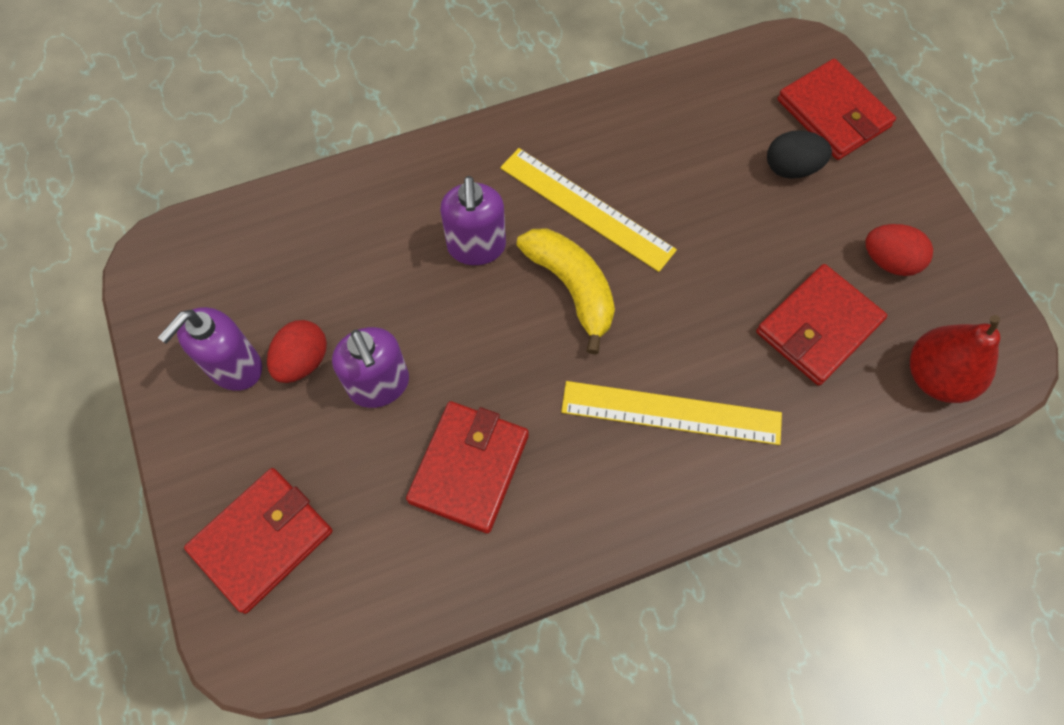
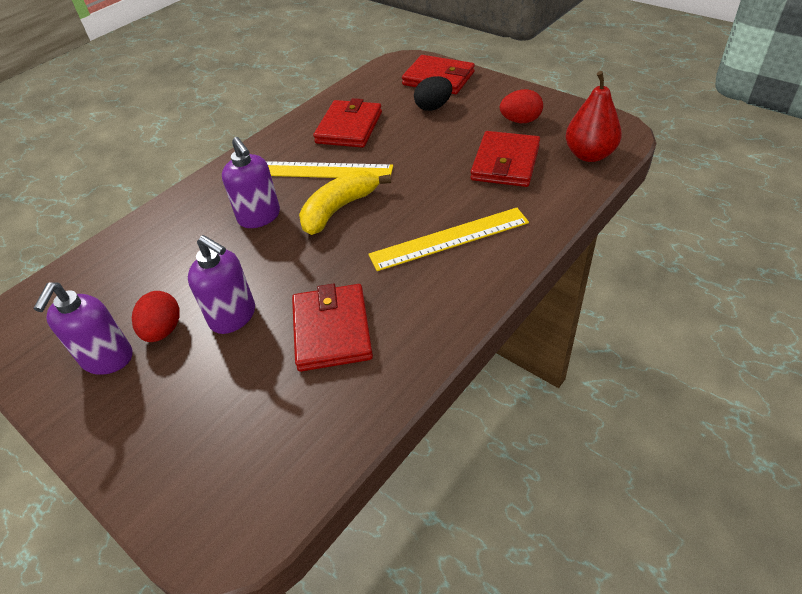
camera: 25 degrees left, 20 degrees down
(262, 540) = (190, 456): red wallet -> red wallet (349, 128)
(572, 288) = (339, 209): yellow banana -> yellow banana turned 75 degrees counterclockwise

